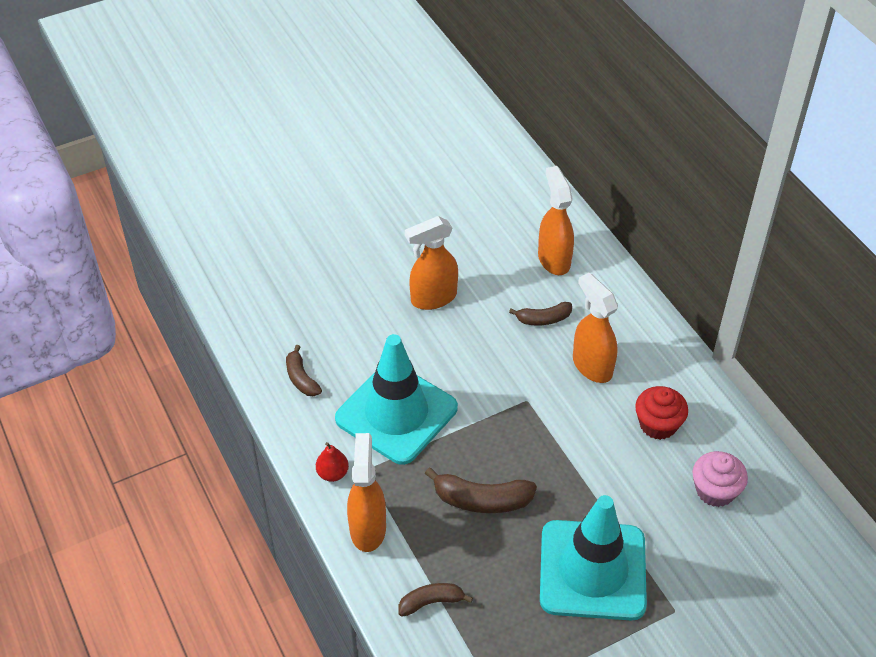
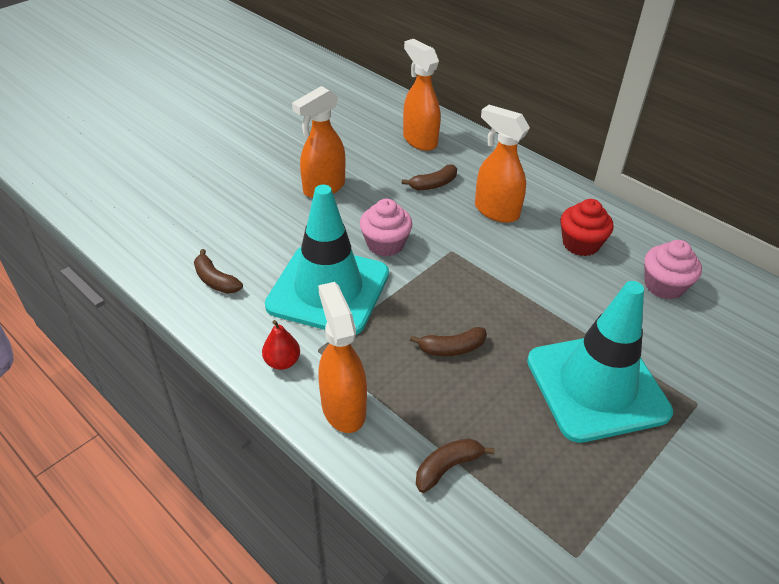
camera: 20 degrees left, 5 degrees down
(467, 377) = (385, 244): none -> pink cupcake
(481, 500) = (451, 348): brown banana -> brown banana, size x0.63

